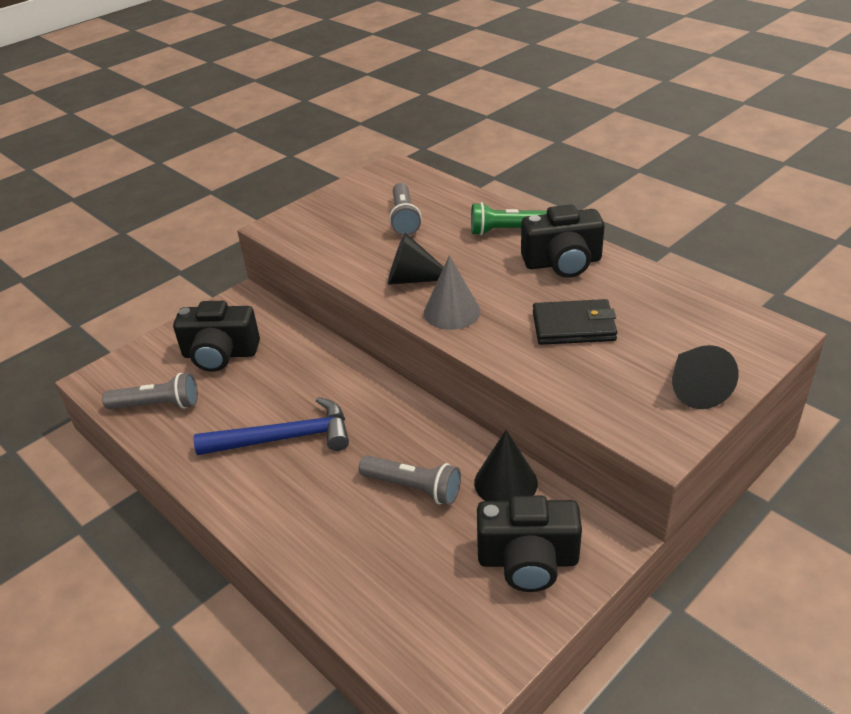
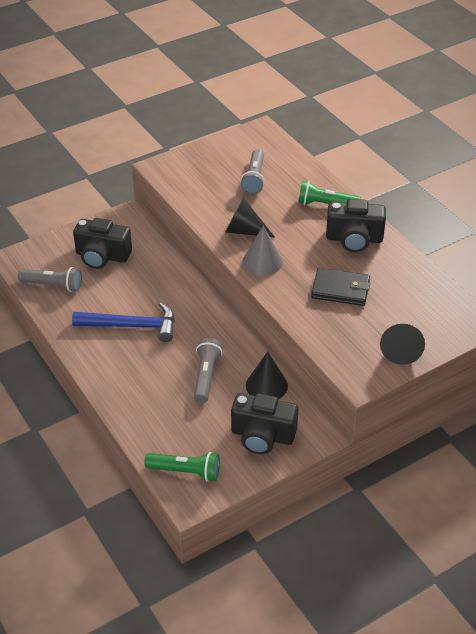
camera: 10 degrees right, 5 degrees up
(413, 488) = (206, 376): grey flashlight -> grey flashlight turned 120 degrees counterclockwise
(428, 648) = (185, 471): none -> green flashlight

